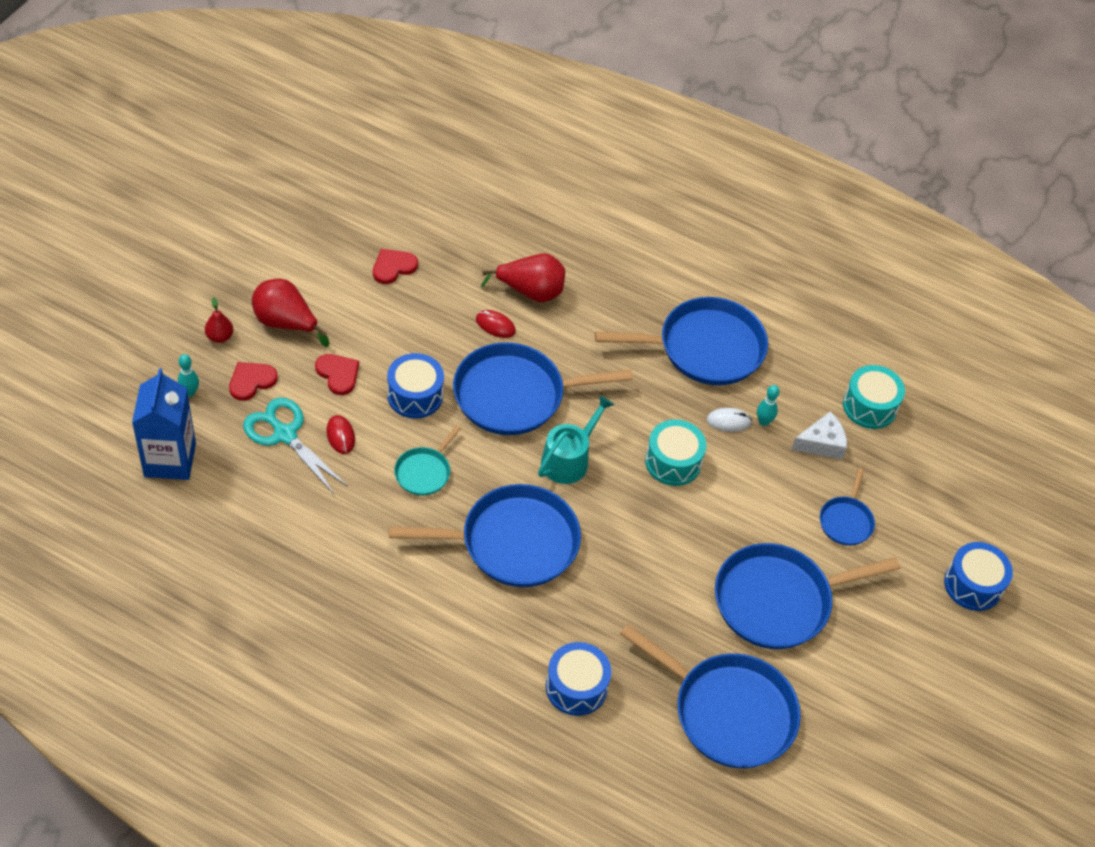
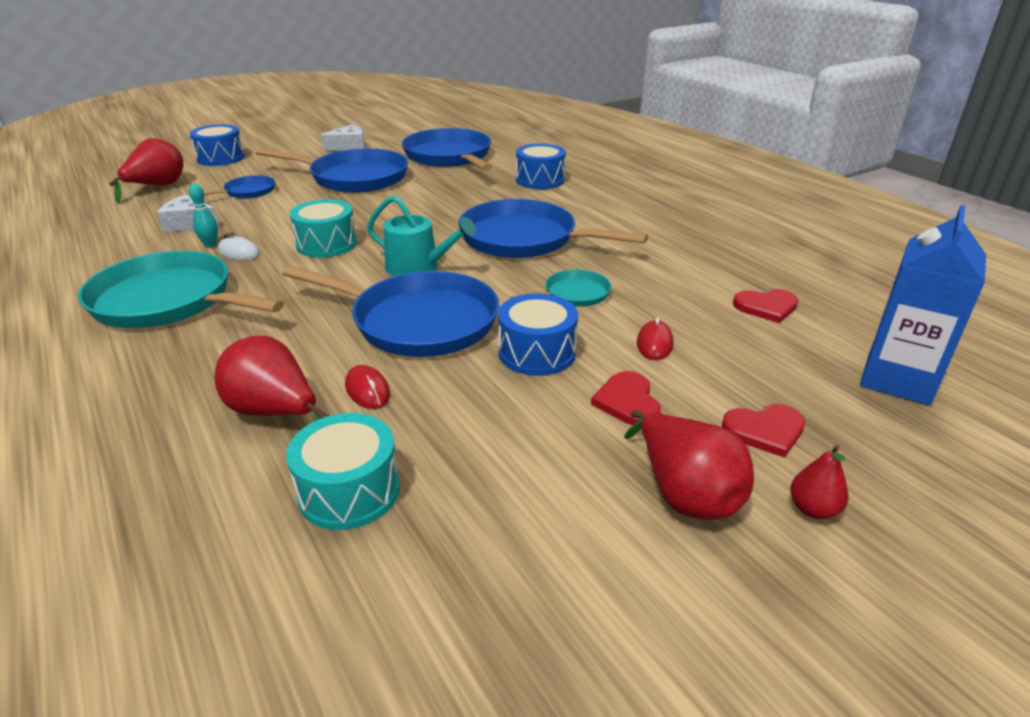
camera: 145 degrees left, 20 degrees down
(190, 392) = (870, 445): turquoise bowling pin -> none
(285, 434) = (728, 362): turquoise scissors -> none
(393, 267) = (444, 522): red heart -> red heart (766, 307)
(568, 459) = (418, 267): turquoise watering can -> turquoise watering can turned 135 degrees counterclockwise
(705, 348) = (168, 301): blue pan -> turquoise pan
(869, 406) = (110, 231): turquoise drum -> turquoise drum (349, 491)
(872, 686) = (349, 147): none -> white cheese
(942, 493) = (157, 187): none -> red pear

